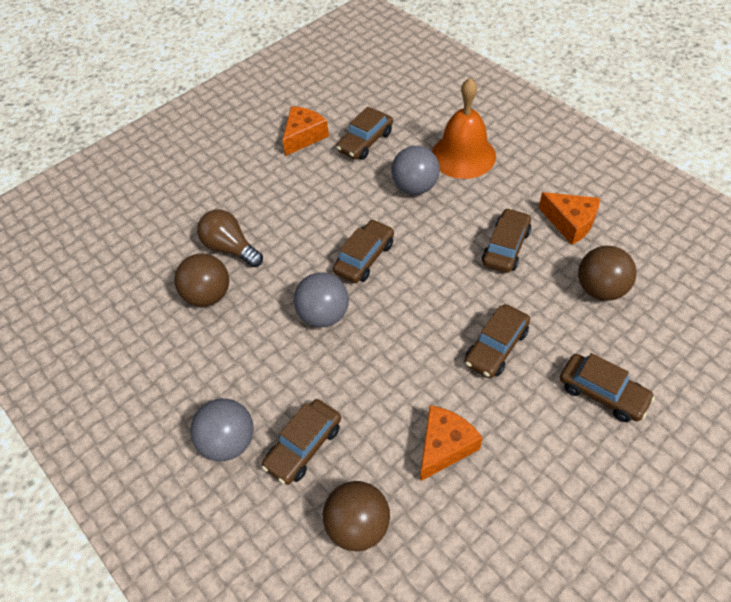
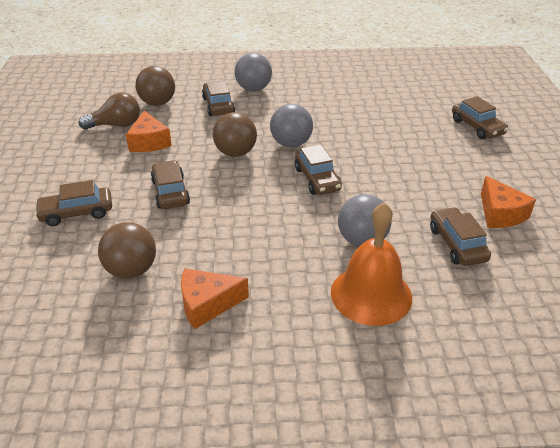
camera: 125 degrees right, 15 degrees down
(208, 295) = (362, 114): brown ball -> brown ball (235, 153)
(230, 248) = (396, 134): brown light bulb -> brown light bulb (116, 125)
(506, 247) = (236, 249): brown car -> brown car (477, 127)

